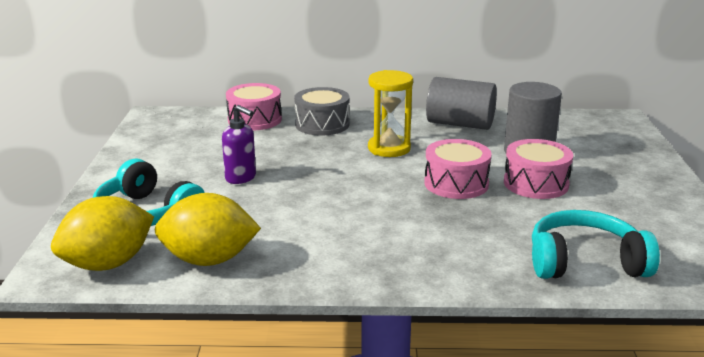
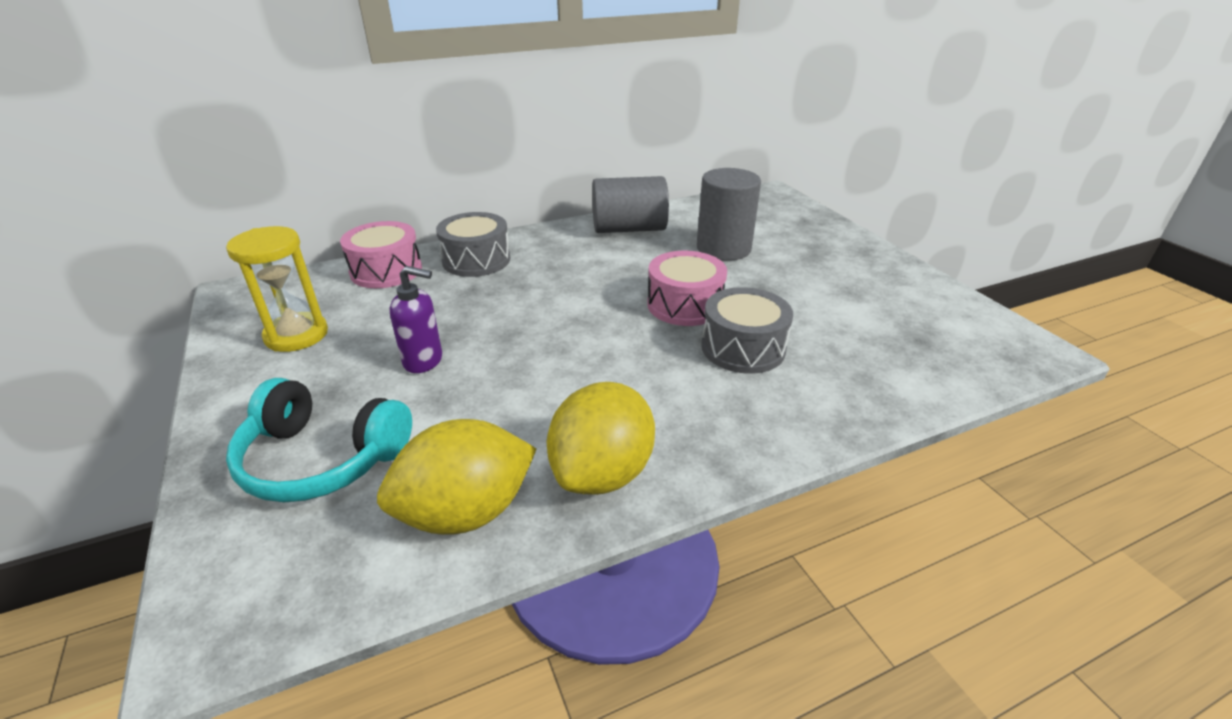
camera: 25 degrees left, 10 degrees up
(108, 264) = (309, 575): yellow lemon -> yellow lemon (602, 473)
(389, 148) = (577, 276): yellow hourglass -> yellow hourglass (296, 335)
(475, 220) = (743, 348): none -> grey drum
(536, 184) = (762, 285): pink drum -> none
(585, 262) = (892, 373): turquoise headphones -> none

